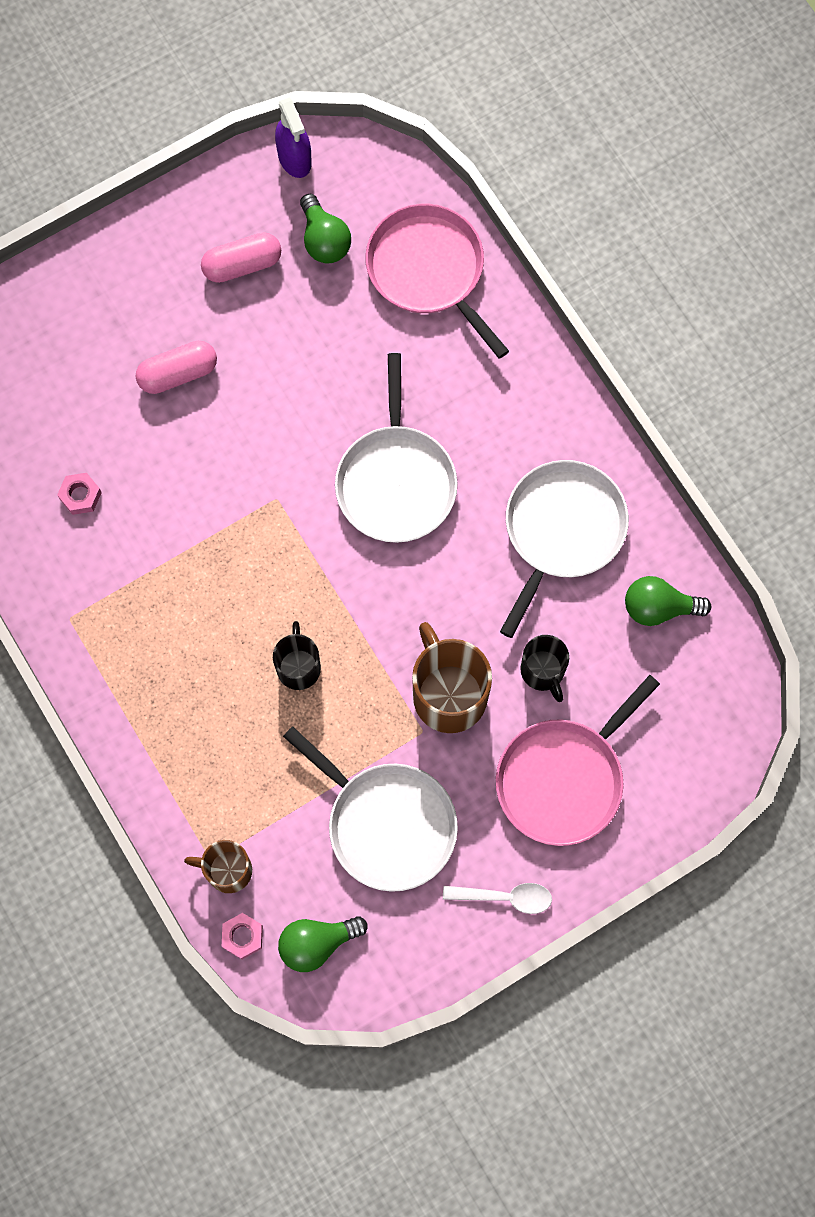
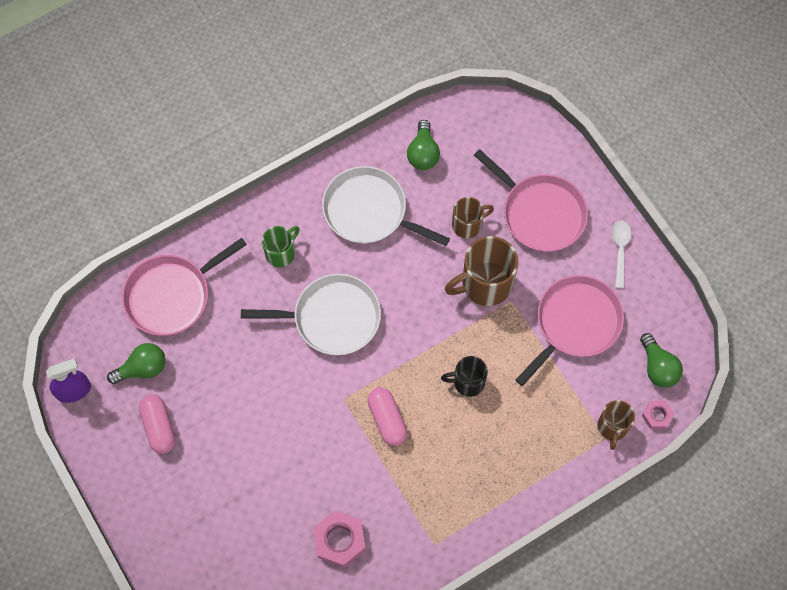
camera: 90 degrees left, 5 degrees down
(80, 495) = (339, 540): pink nut -> pink nut, size x1.74
(178, 374) = (245, 471): pink capsule -> pink capsule (387, 419)
(387, 823) = (575, 323): white pan -> pink pan
(494, 411) = (281, 253): none -> green mug
(543, 671) = (468, 225): black mug -> brown mug

